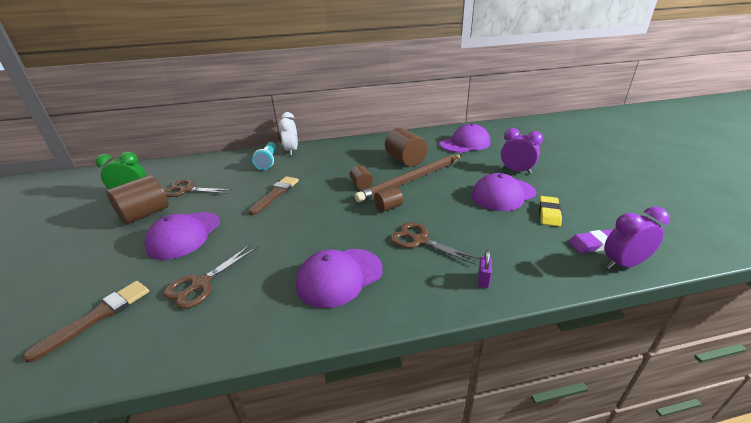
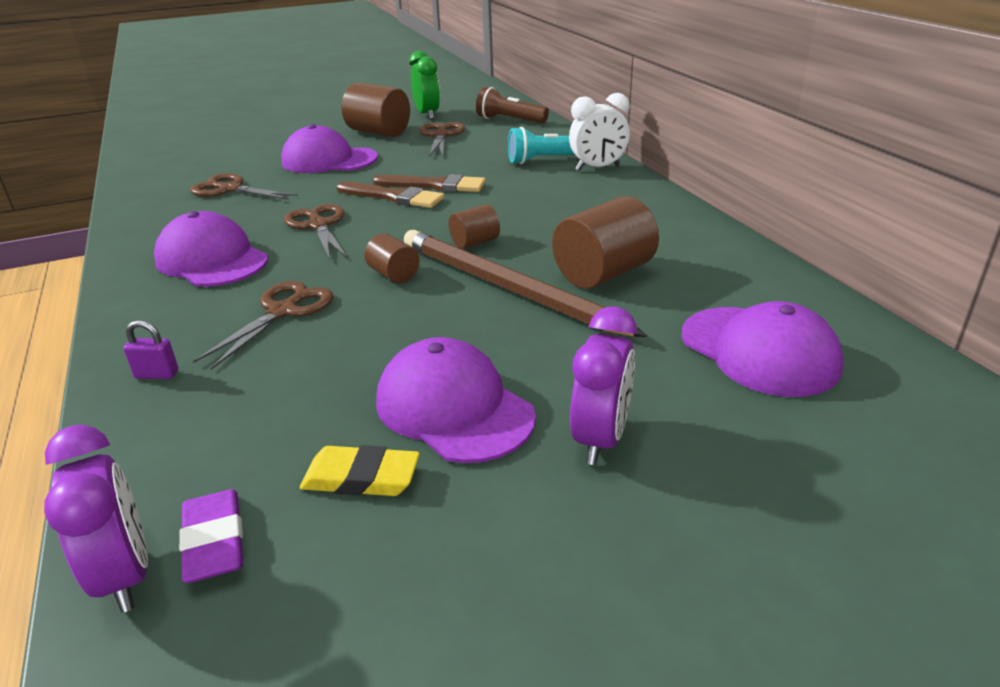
camera: 80 degrees right, 0 degrees up
(99, 316) = (199, 162): brown brush -> brown brush (393, 197)
(188, 167) = (509, 120): none -> brown flashlight
(309, 234) = (318, 225): none -> brown scissors

